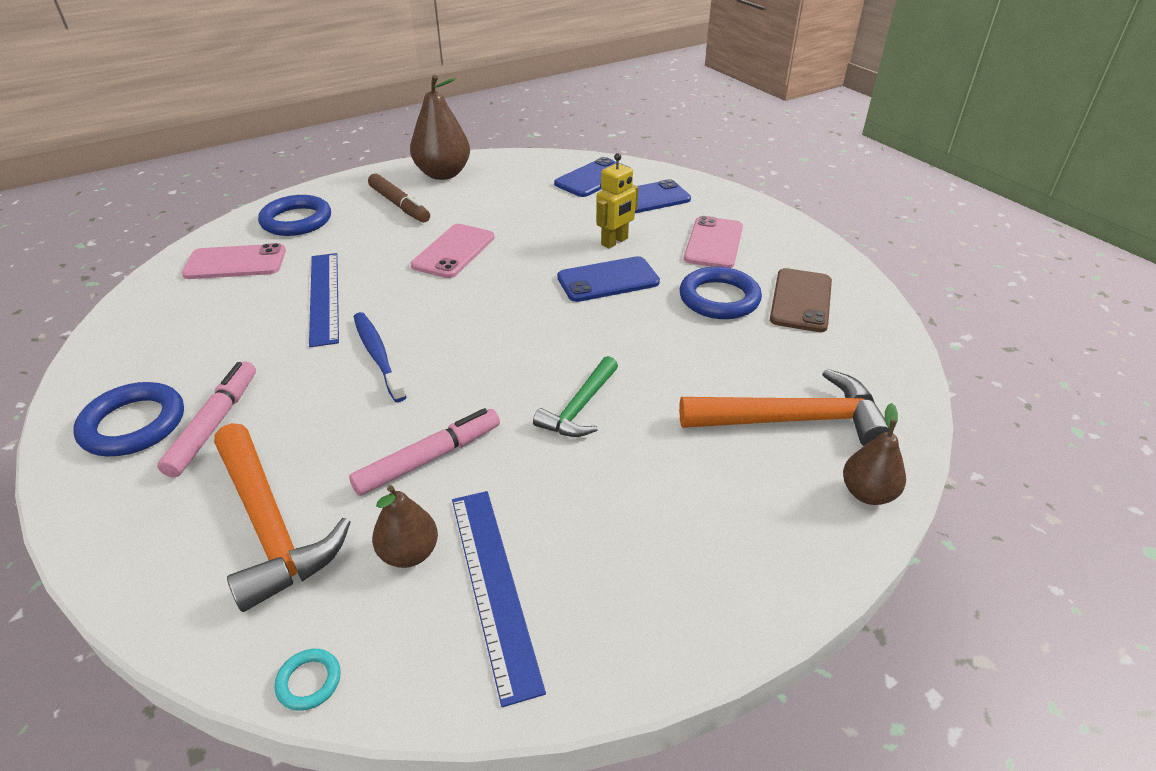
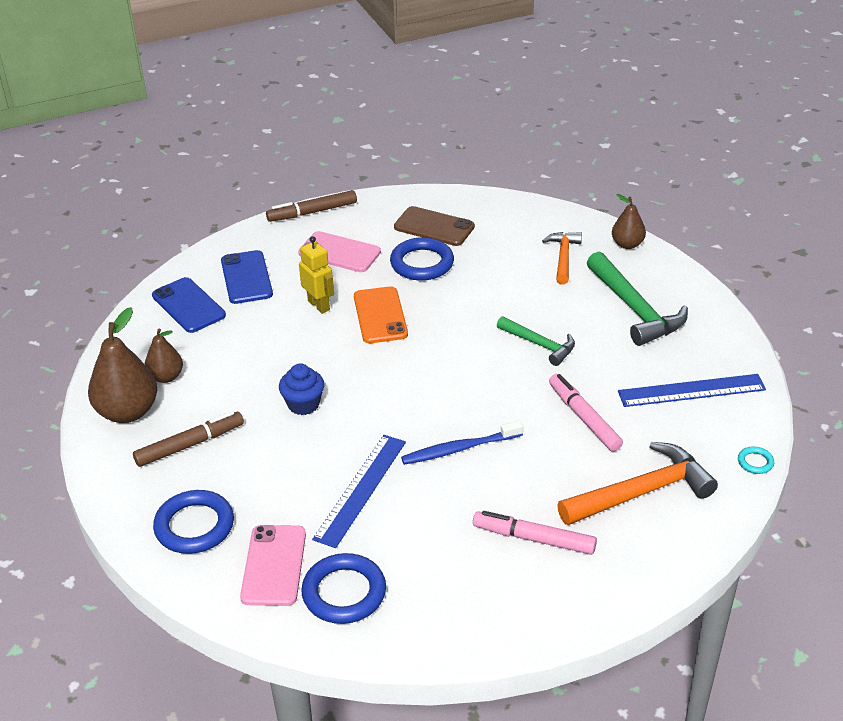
camera: 80 degrees left, 0 degrees up
(133, 424) = (528, 591): blue ring -> blue ring (344, 593)
(324, 297) = (360, 489): blue ruler -> blue ruler turned 60 degrees counterclockwise
(409, 553) = (666, 425): brown pear -> brown pear (166, 377)
(454, 251) = (303, 404): pink phone -> blue cupcake
(608, 280) = (380, 315): blue phone -> orange phone
(691, 508) = (635, 309): none -> green hammer
(780, 219) = (312, 212): none -> brown marker
(792, 420) = (563, 257): orange hammer -> orange hammer, size x0.61

